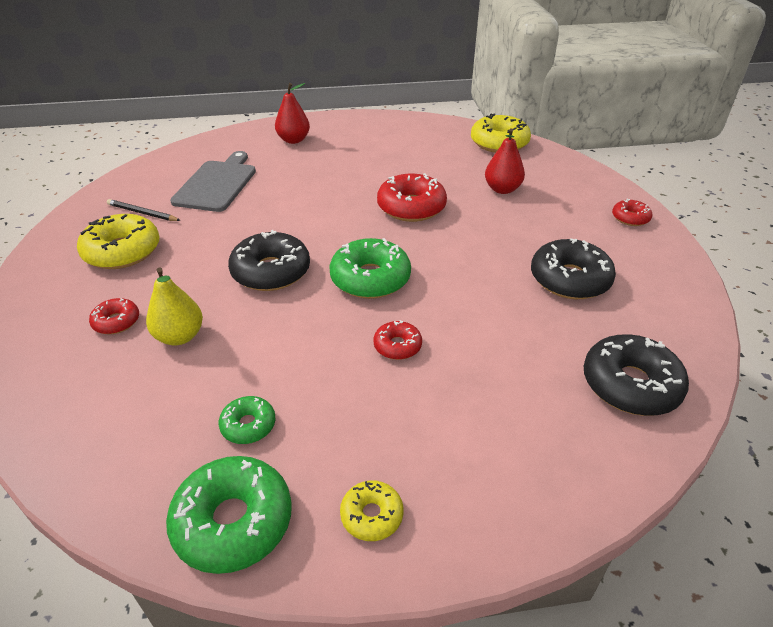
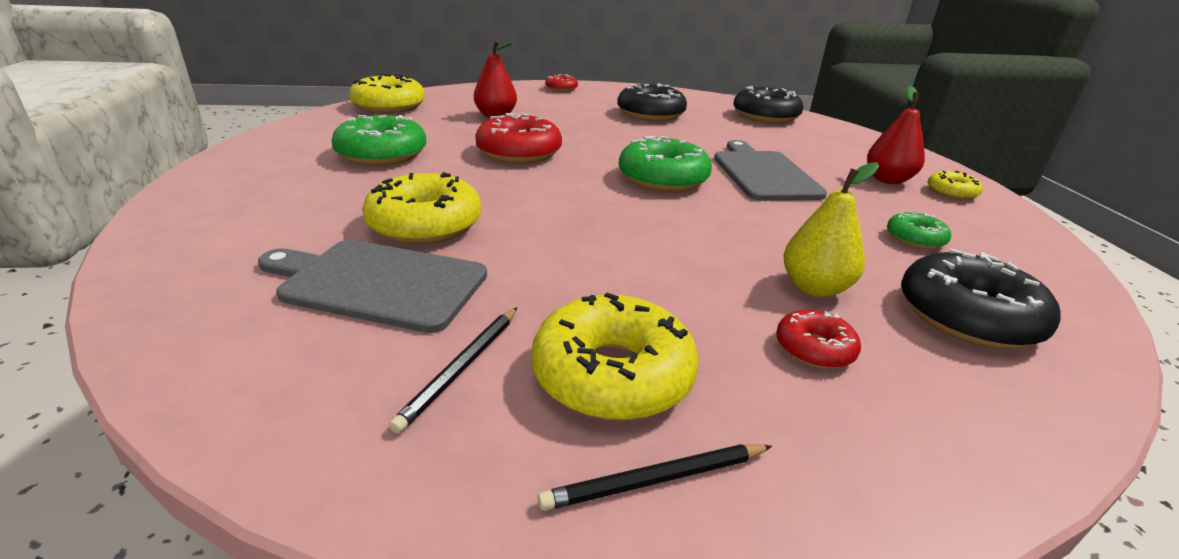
camera: 90 degrees left, 10 degrees down
(56, 261) = (656, 480): none -> black pencil
(233, 522) = (1019, 242): green donut -> green donut (382, 154)
(271, 271) = (658, 230): black donut -> black donut (967, 316)
(281, 187) = (425, 224): none -> yellow donut
(293, 140) = (250, 214): red pear -> red pear (888, 180)
(397, 346) = (764, 174): red donut -> grey cutting board

